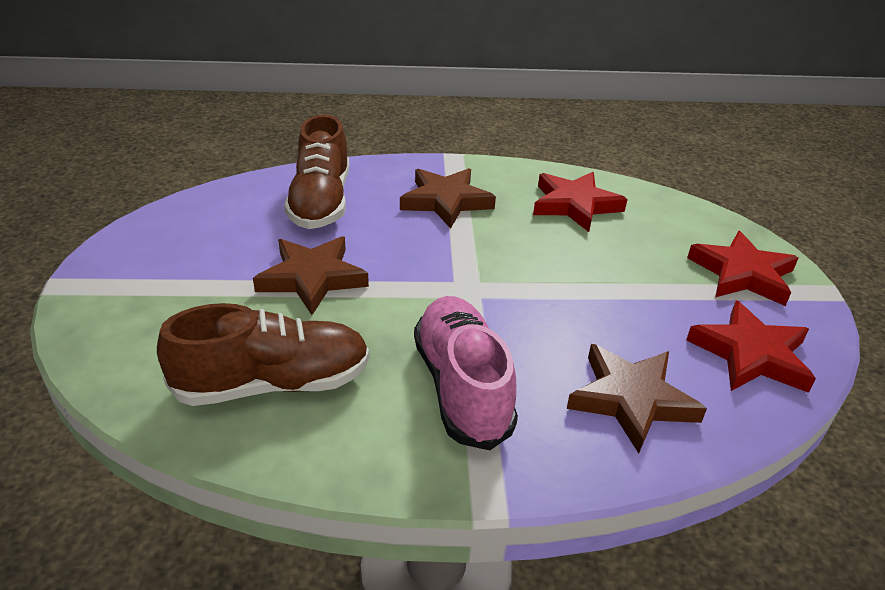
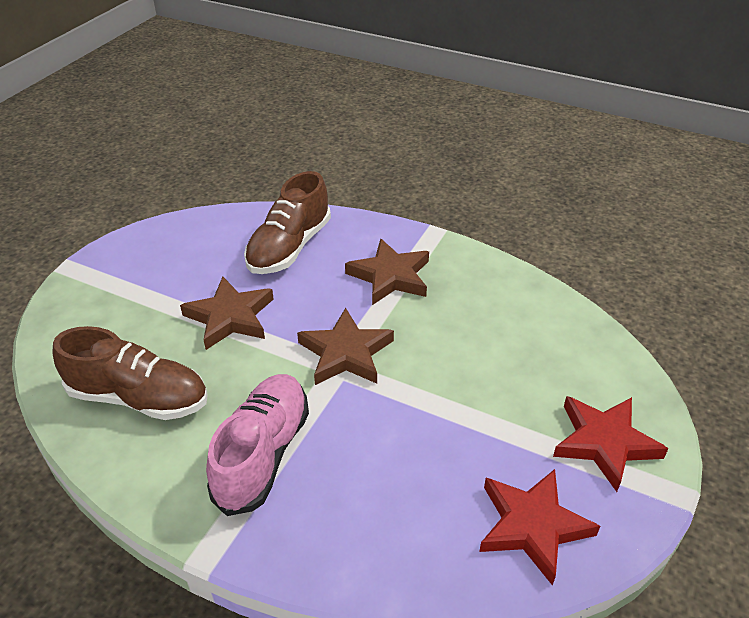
camera: 30 degrees right, 5 degrees up
(575, 205) = (503, 315): red star -> none
(631, 399) = (384, 521): brown star -> brown star (345, 353)

